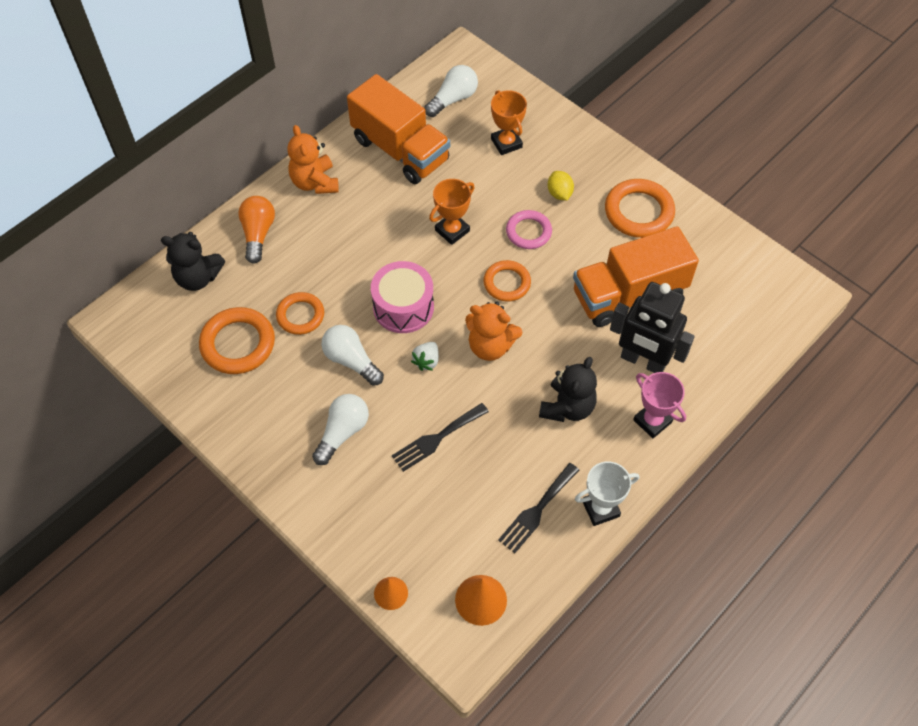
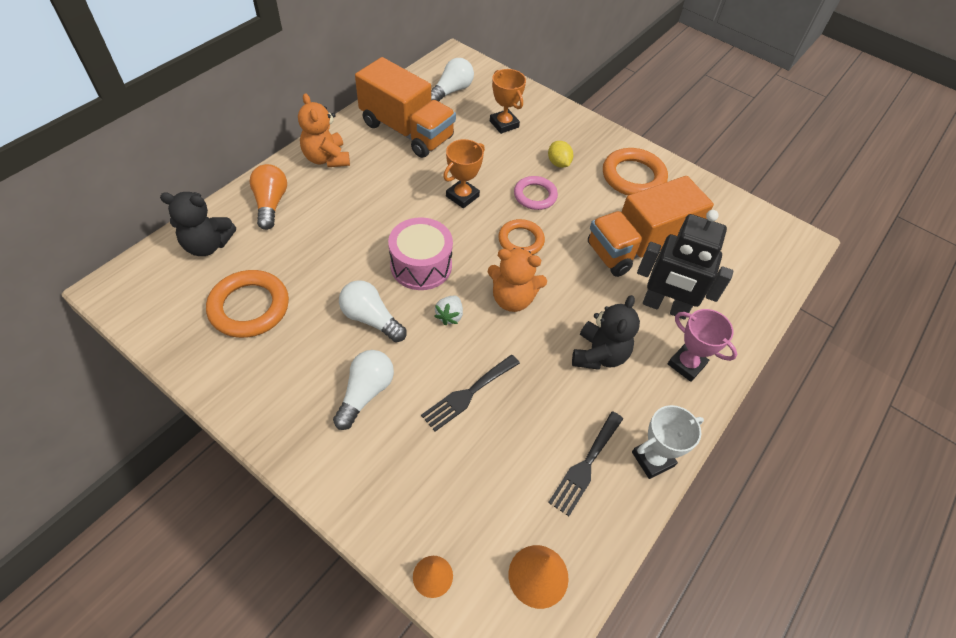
camera: 10 degrees left, 5 degrees down
(300, 315) = (316, 277): orange ring -> none

